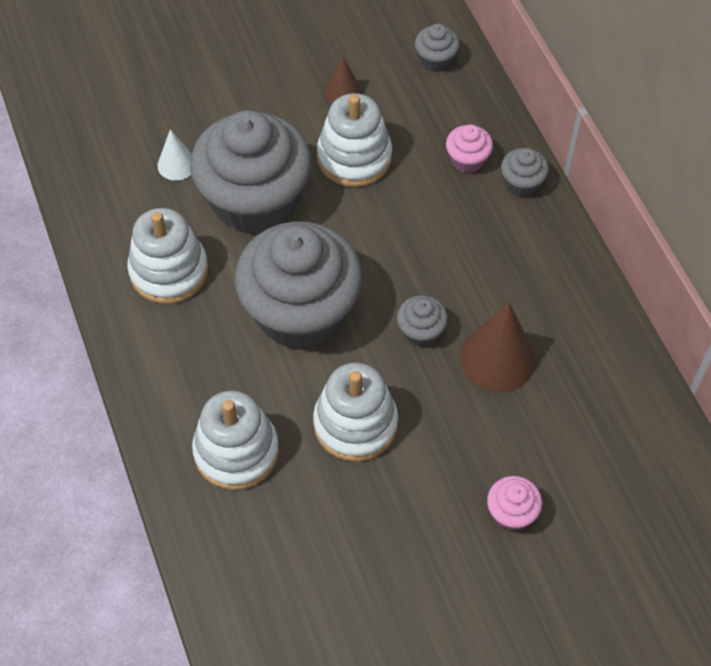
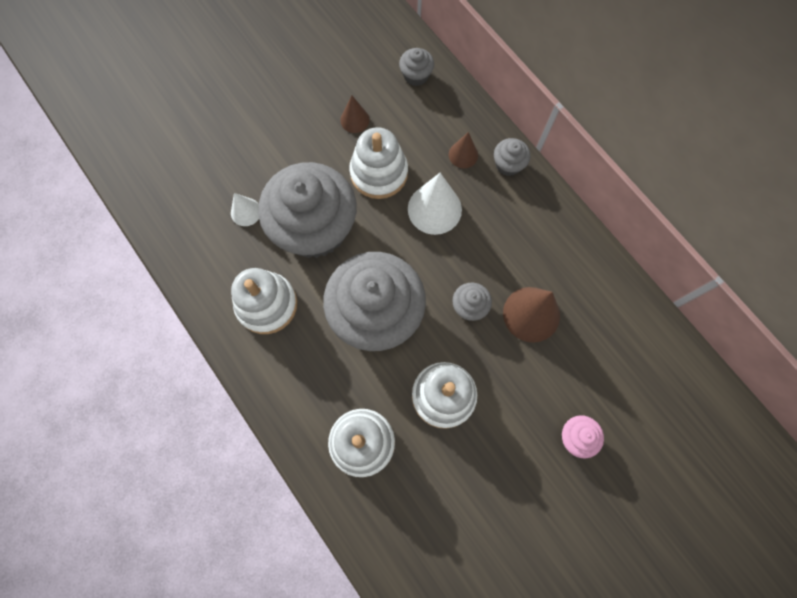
camera: 15 degrees left, 15 degrees up
(411, 212) = (434, 209): none -> white cone
(467, 160) = (463, 155): pink cupcake -> brown cone

